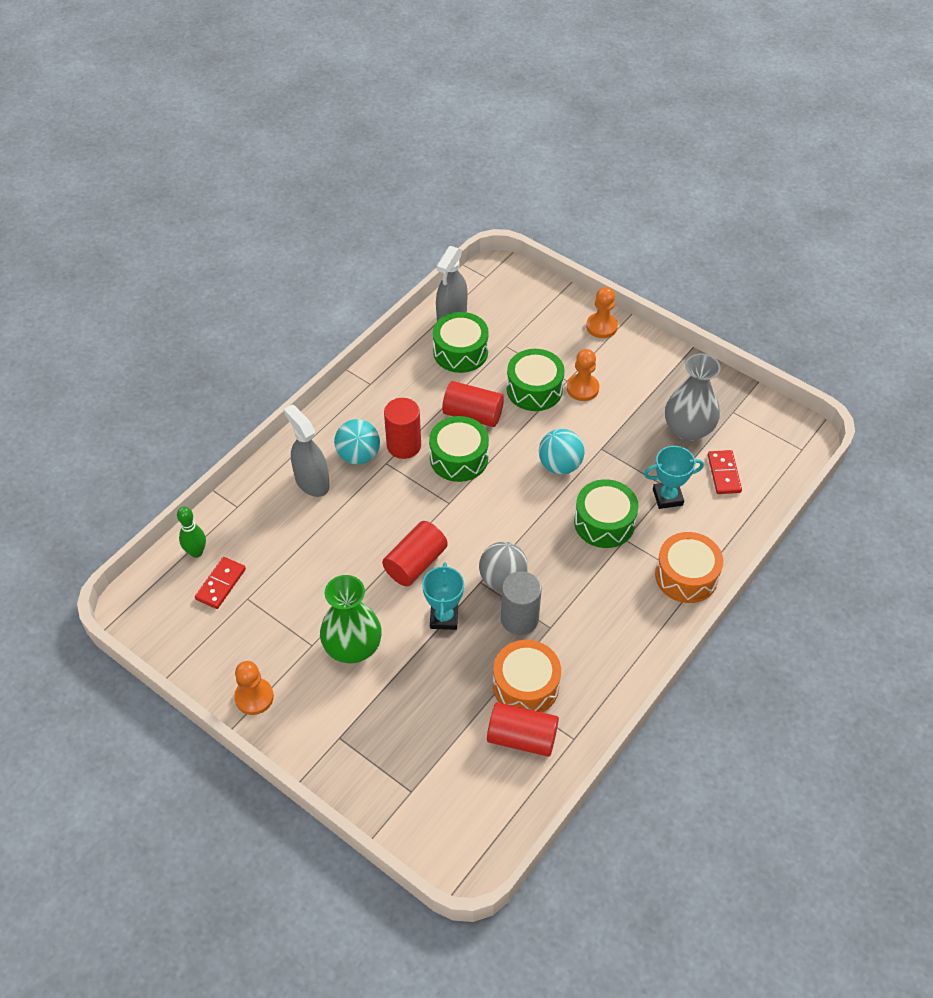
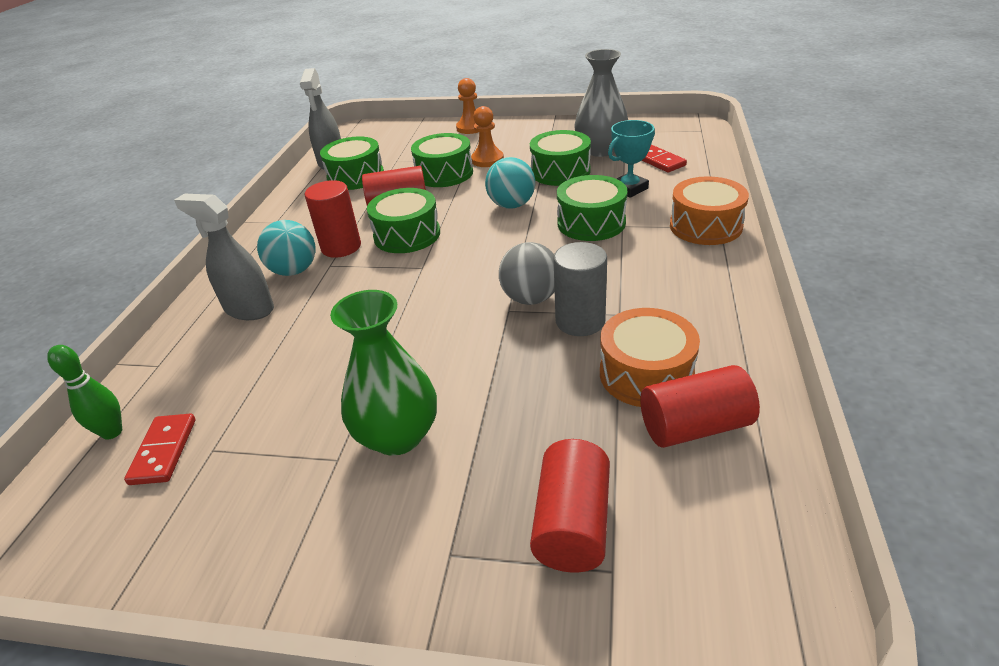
camera: 25 degrees left, 15 degrees down
(254, 697) = (279, 568): orange pawn -> none
(415, 563) = (421, 325): red cylinder -> red cylinder (572, 524)
(444, 617) = (493, 356): turquoise trophy -> none
(630, 441) = (560, 172): none -> green drum

